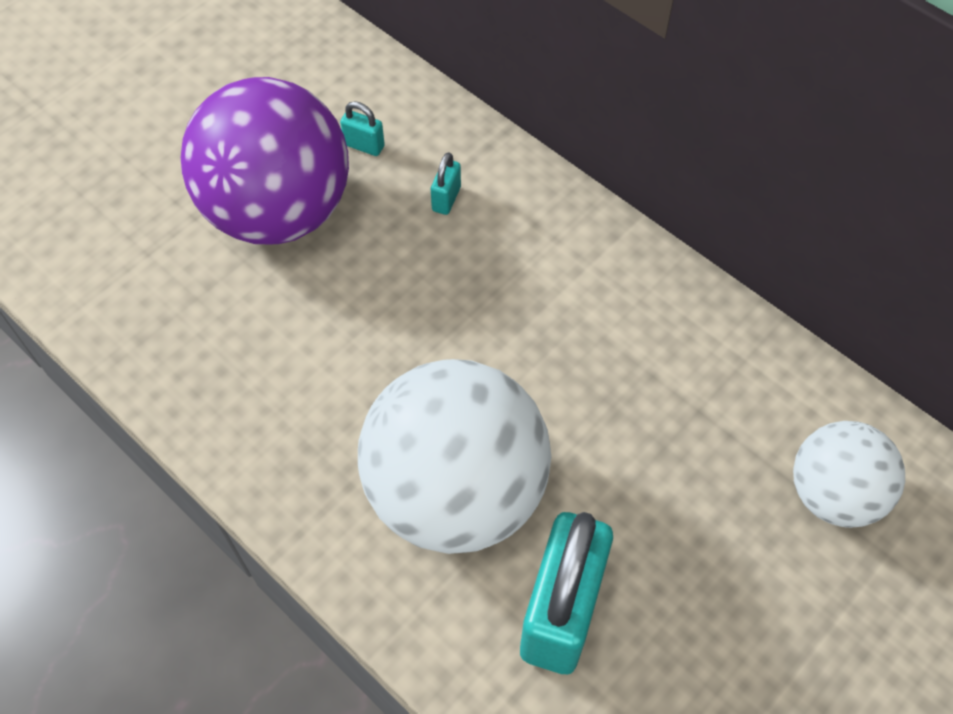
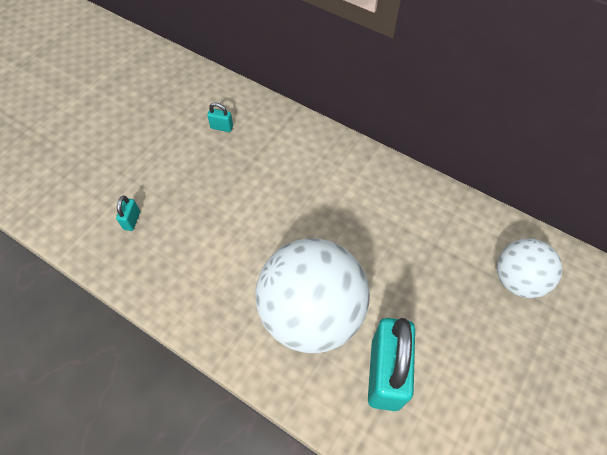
camera: 10 degrees left, 0 degrees up
(279, 211) = (180, 170): purple ball -> none
(446, 199) = (273, 150): turquoise padlock -> turquoise padlock (132, 220)

